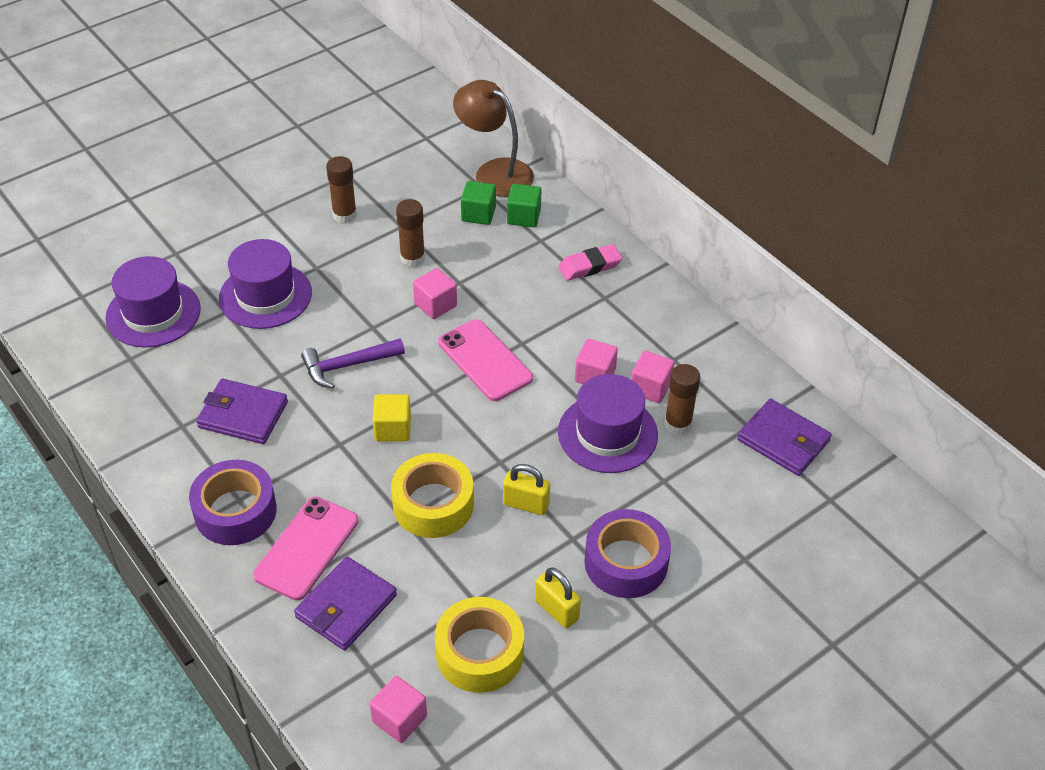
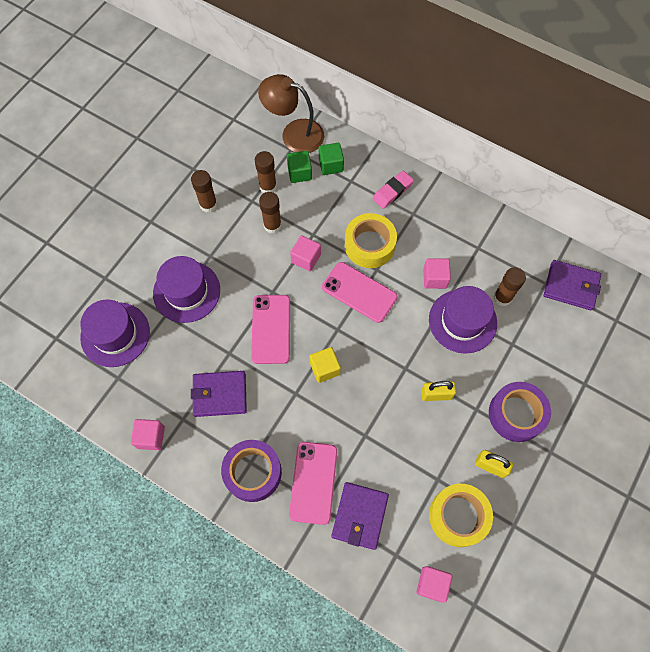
camera: 20 degrees left, 20 degrees up
(347, 365) = (271, 329): purple hammer -> pink phone
(430, 217) = (268, 187): none -> brown glue stick
(433, 504) = (378, 417): yellow tape -> yellow tape (369, 245)
(650, 388) = (473, 275): pink cube -> pink cube (151, 437)

